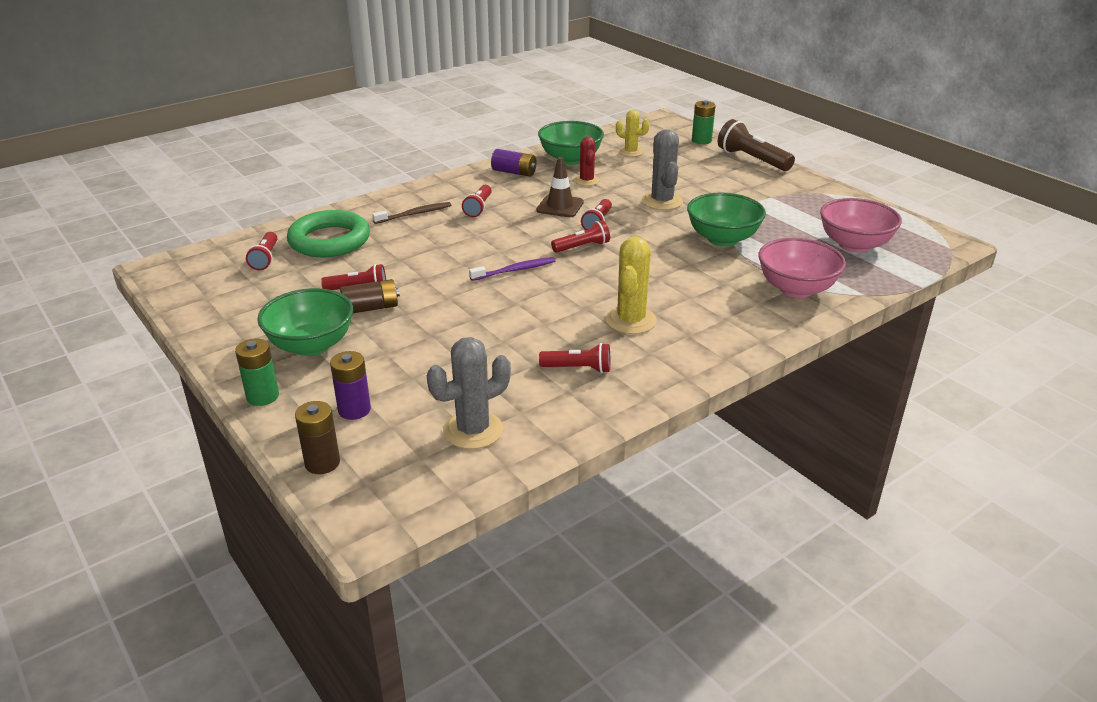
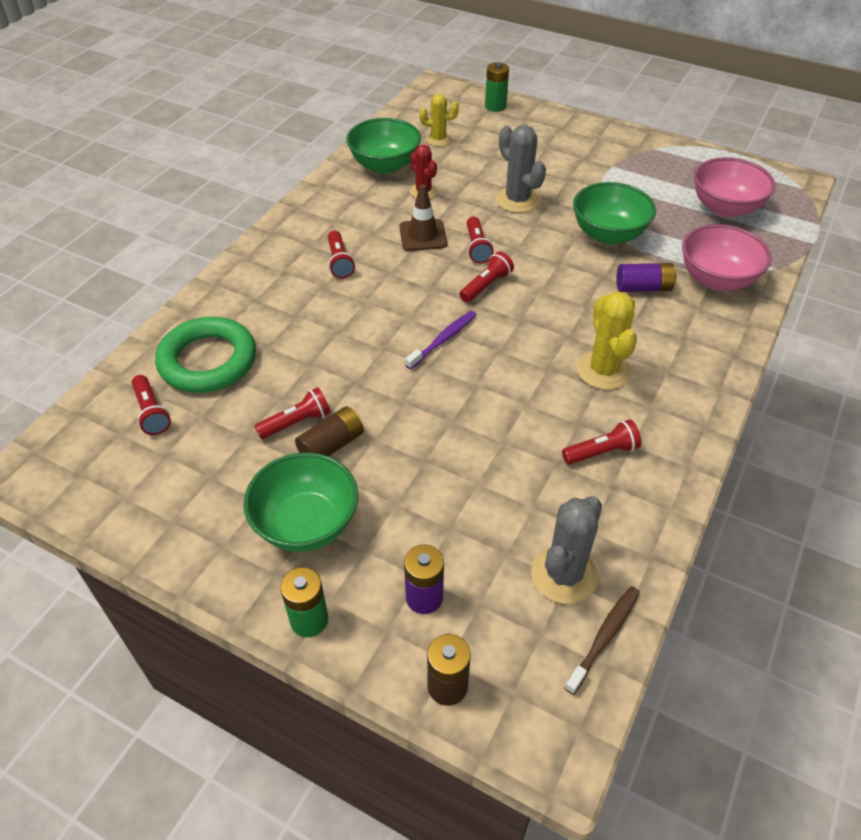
camera: 25 degrees left, 15 degrees up
(415, 214) = (276, 291): brown toothbrush -> brown toothbrush (604, 637)
(514, 172) = (339, 200): purple battery -> purple battery (643, 288)
(752, 159) = (560, 121): brown flashlight -> none

